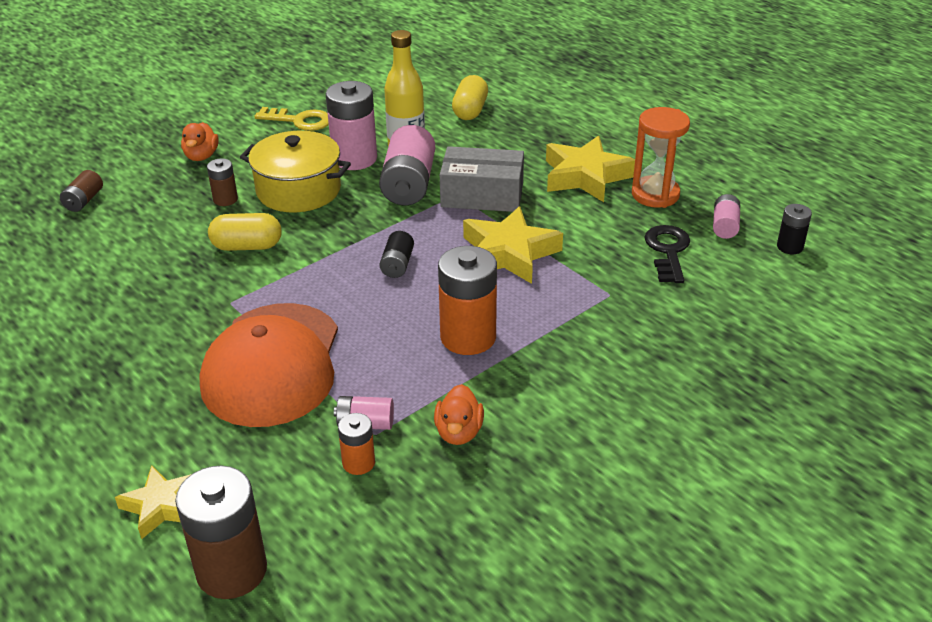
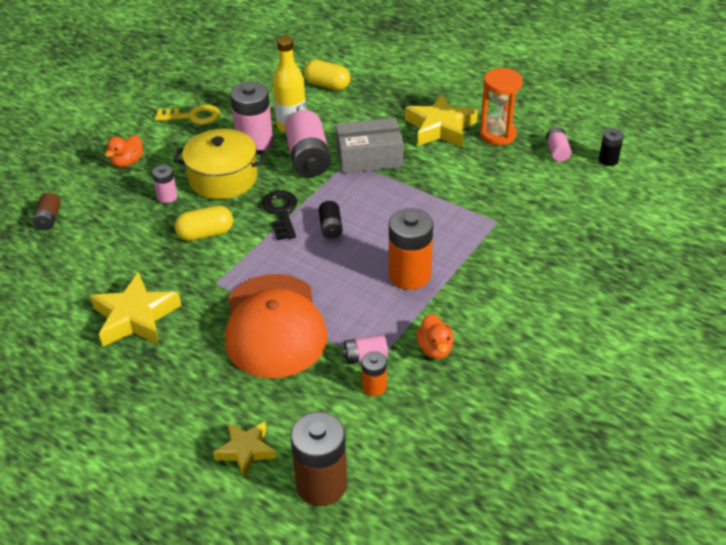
camera: 15 degrees left, 5 degrees up
(201, 156) = (127, 162): orange duck -> orange duck turned 45 degrees clockwise
(225, 199) = (167, 197): brown battery -> pink battery
(470, 111) = (327, 85): yellow capsule -> yellow capsule turned 60 degrees counterclockwise
(509, 253) = (410, 202): yellow star -> yellow star (135, 317)
(668, 251) = (524, 179): black key -> black key (281, 212)

